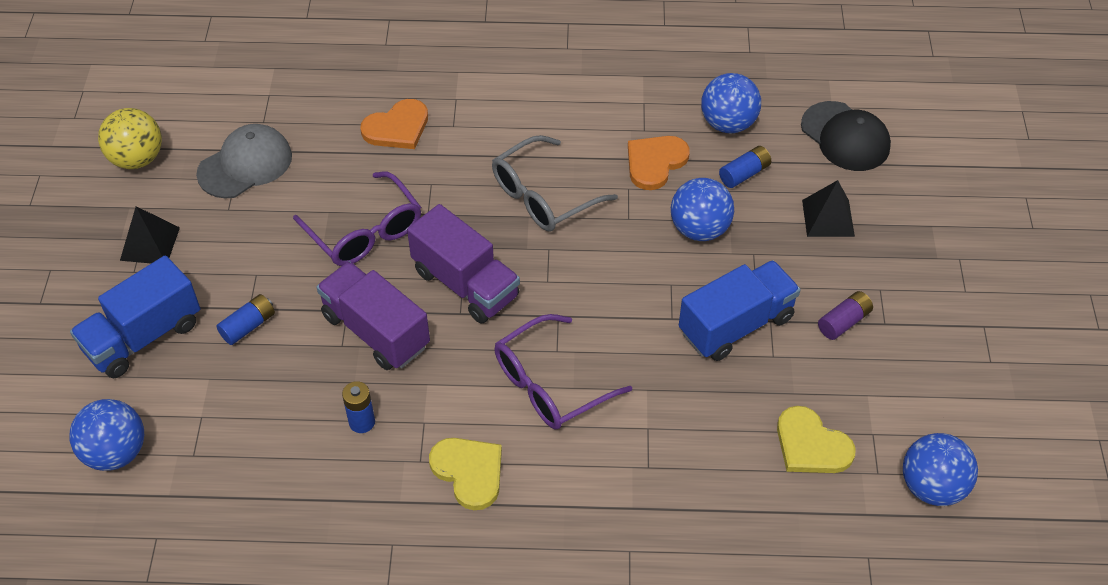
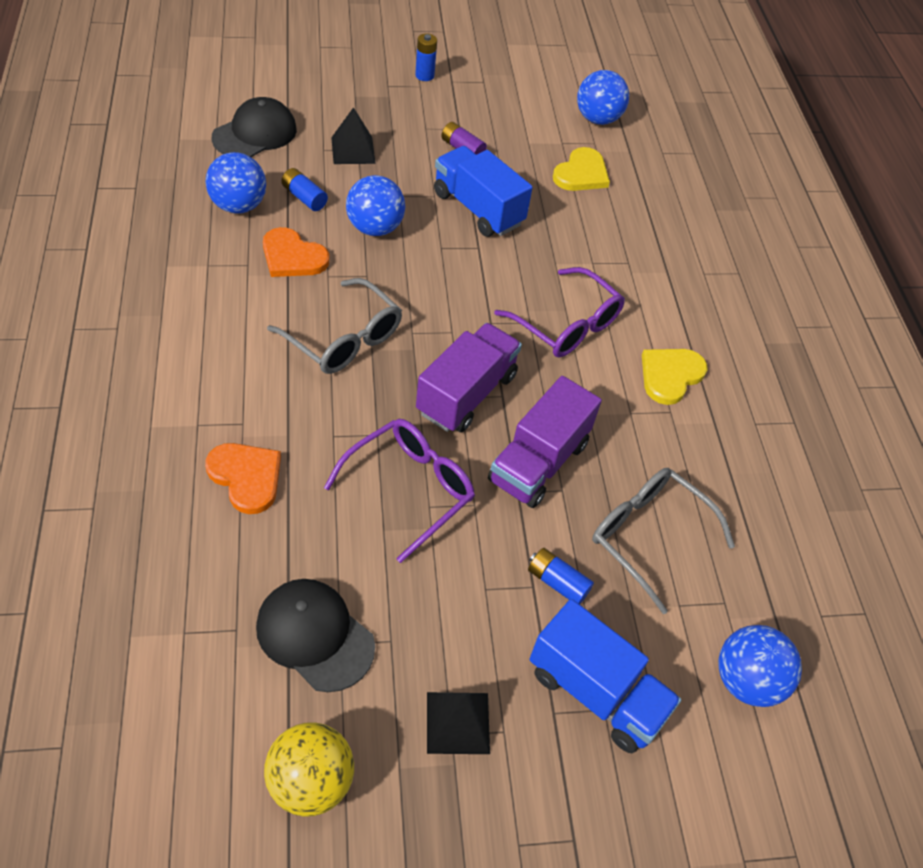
camera: 105 degrees left, 0 degrees up
(245, 165) = (315, 635): grey cap -> black cap
(277, 406) = (648, 536): none -> grey glasses
(362, 422) = (645, 460): blue battery -> blue battery (424, 75)

